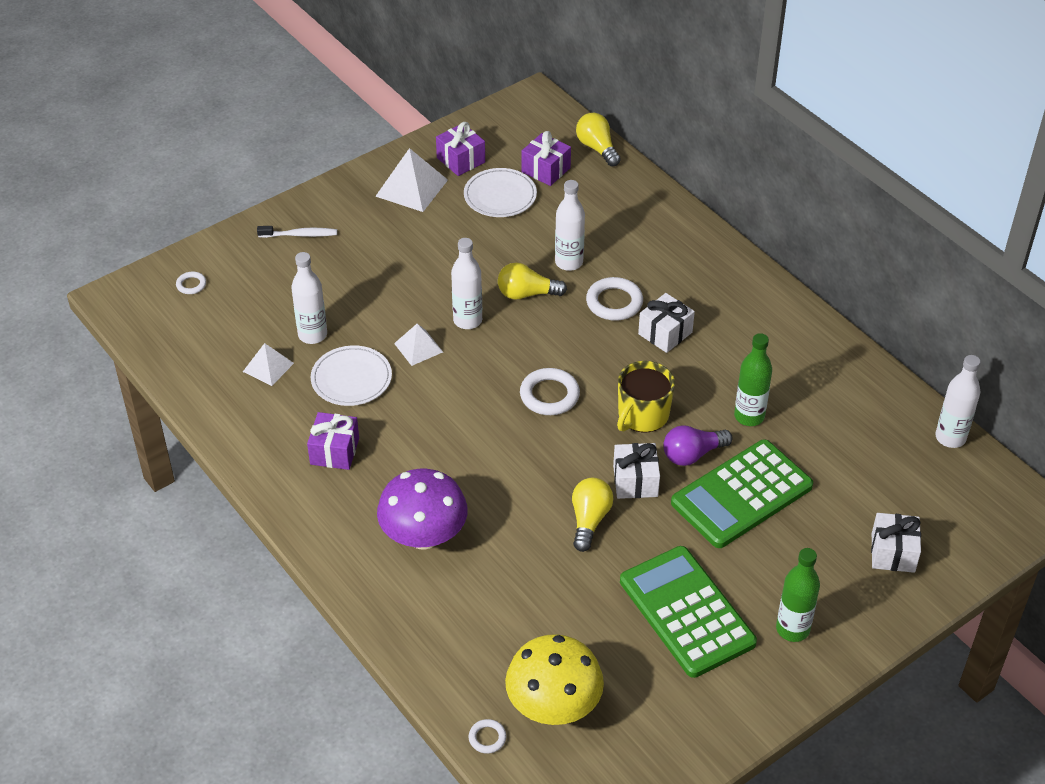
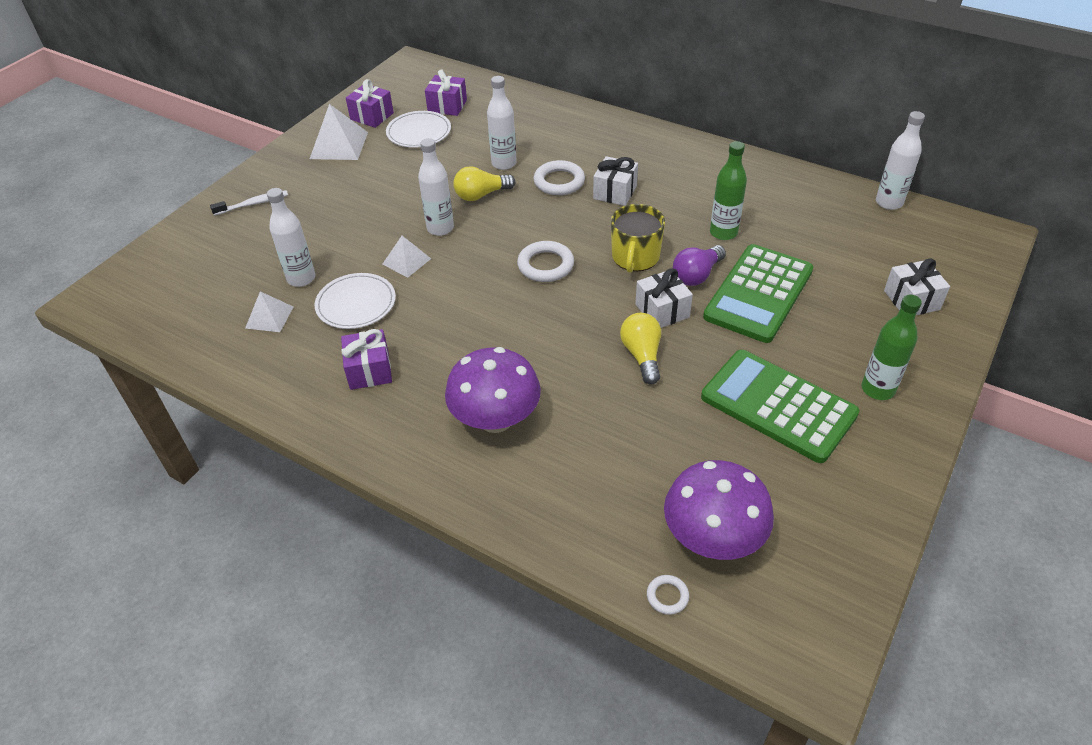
camera: 20 degrees left, 0 degrees up
(191, 285) = (163, 270): white ring -> none
(553, 705) = (713, 537): yellow mushroom -> purple mushroom
(597, 148) = (481, 82): yellow light bulb -> none

